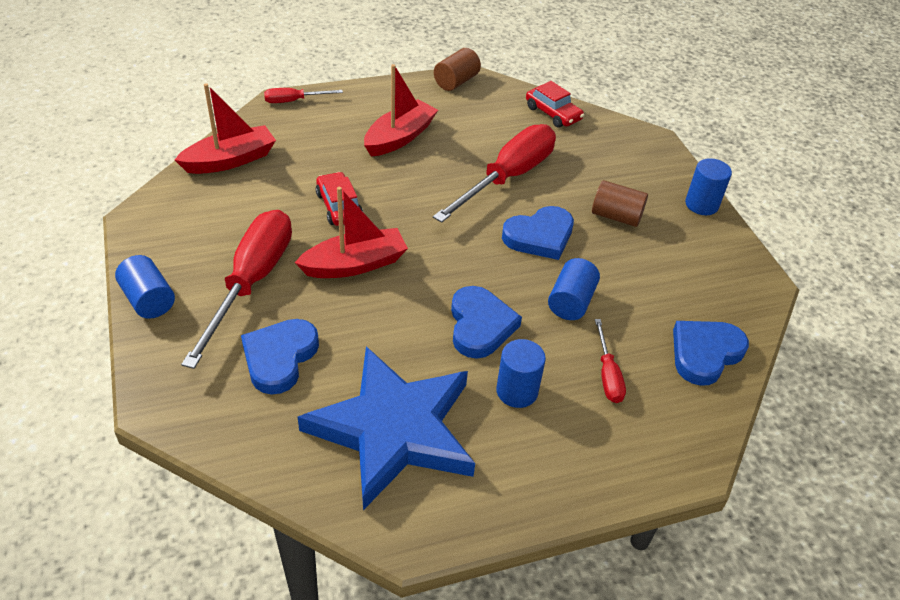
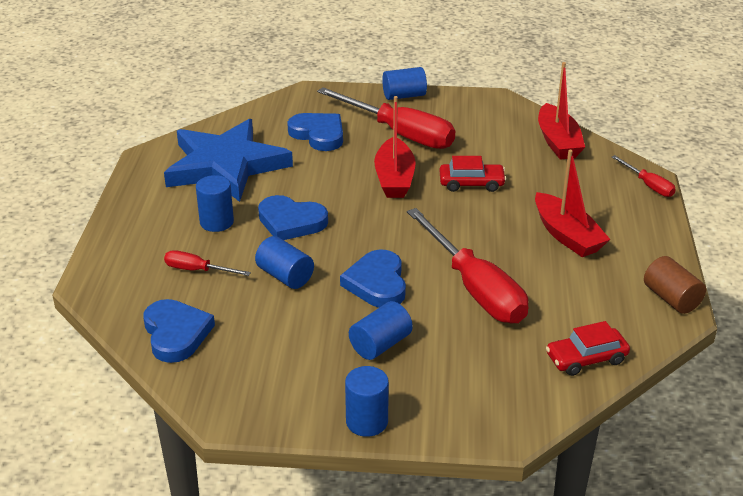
camera: 115 degrees right, 10 degrees down
(294, 101) = (648, 185): red screwdriver -> red screwdriver turned 135 degrees clockwise
(616, 216) = (380, 344): brown cylinder -> blue cylinder

